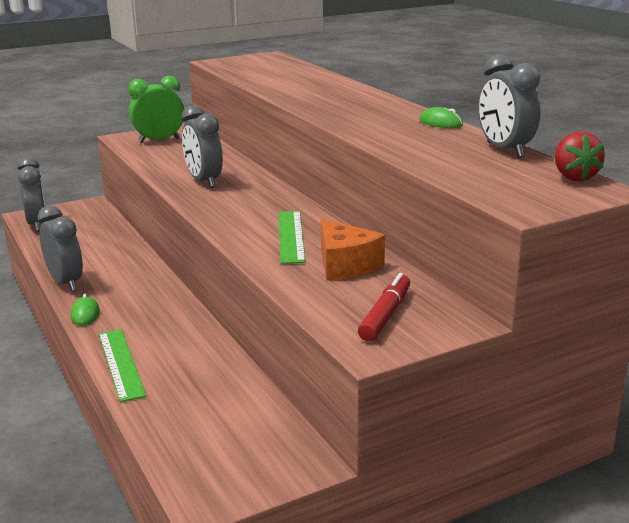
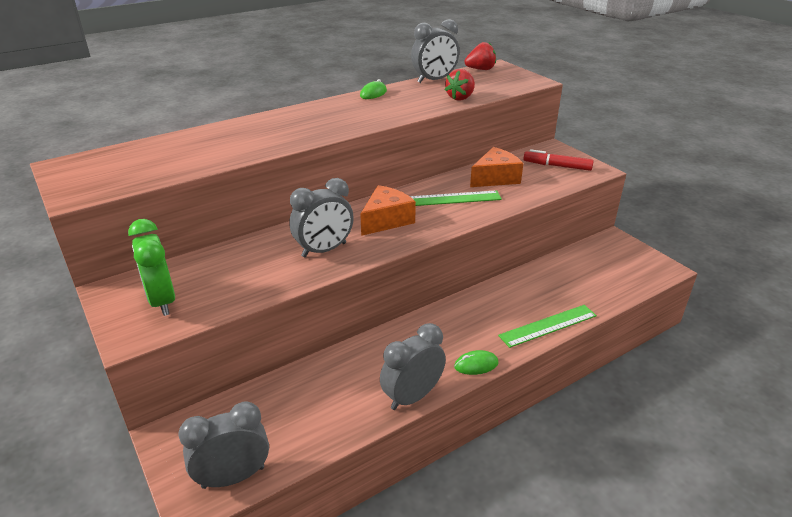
camera: 95 degrees left, 10 degrees up
(250, 204) = (386, 220): none -> orange cheese
(429, 160) = (460, 98): none -> red strawberry

